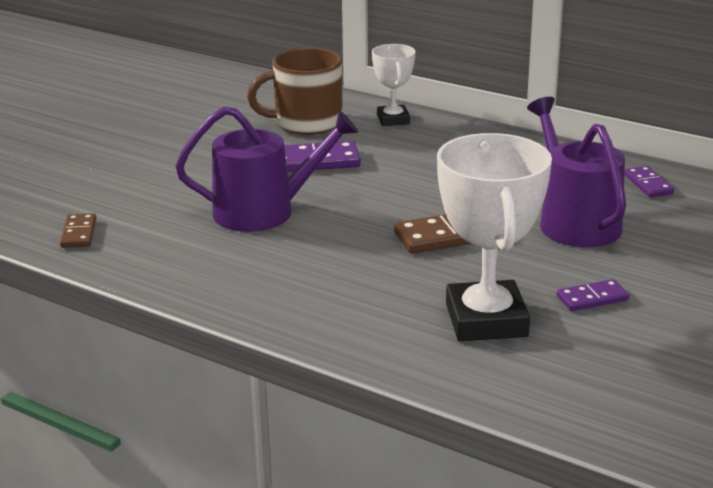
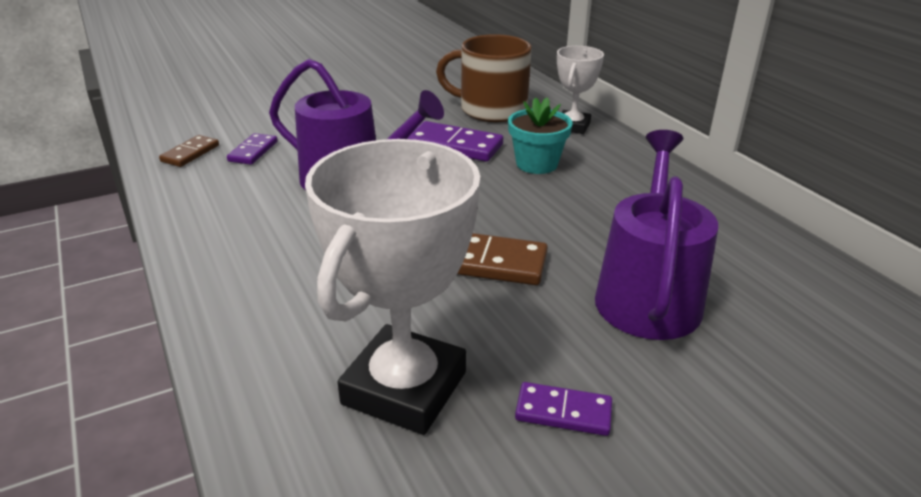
camera: 30 degrees right, 5 degrees up
(400, 158) = (536, 164): none -> turquoise flower pot
(648, 184) = (788, 276): purple domino -> purple domino (253, 151)

